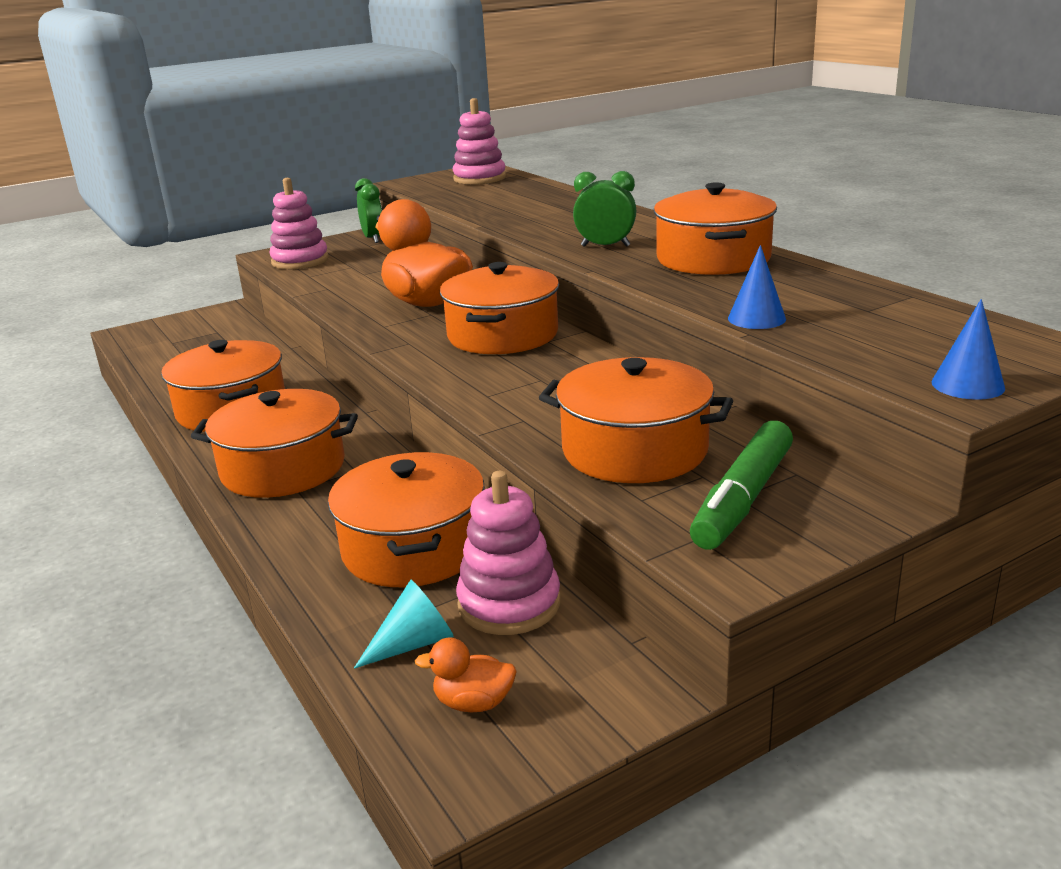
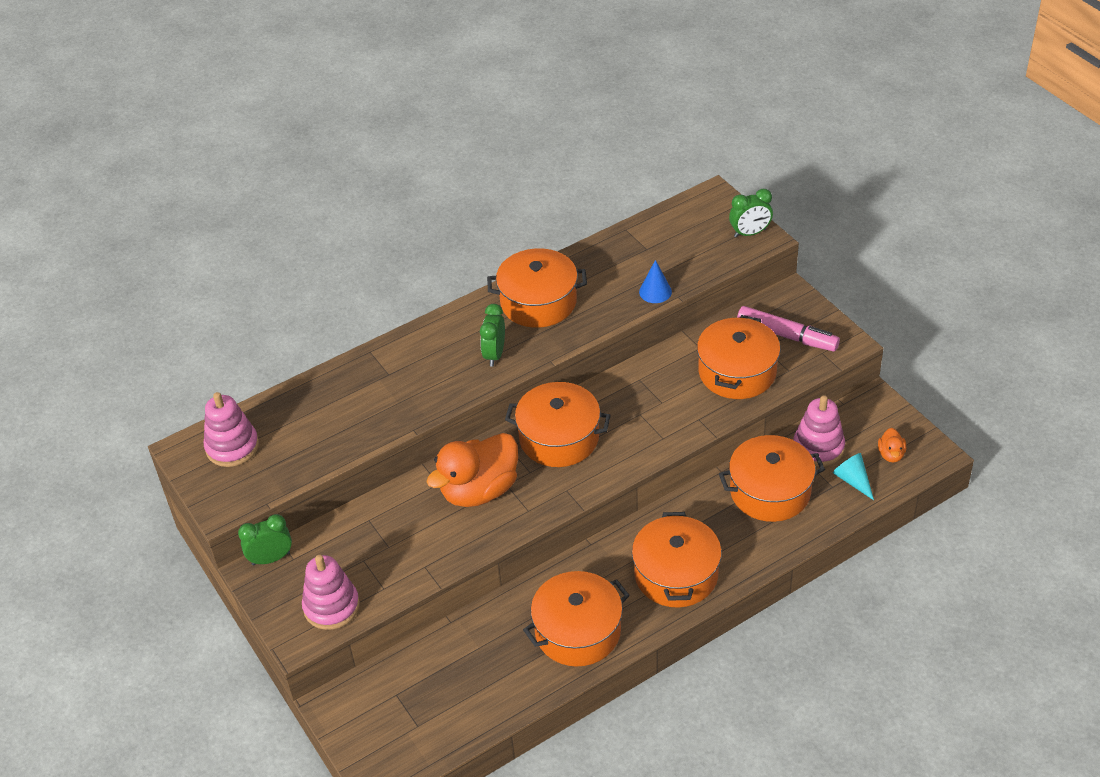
camera: 90 degrees left, 20 degrees up
(743, 498) = (787, 336): green marker -> pink marker
(967, 385) = (750, 233): blue cone -> green clock

